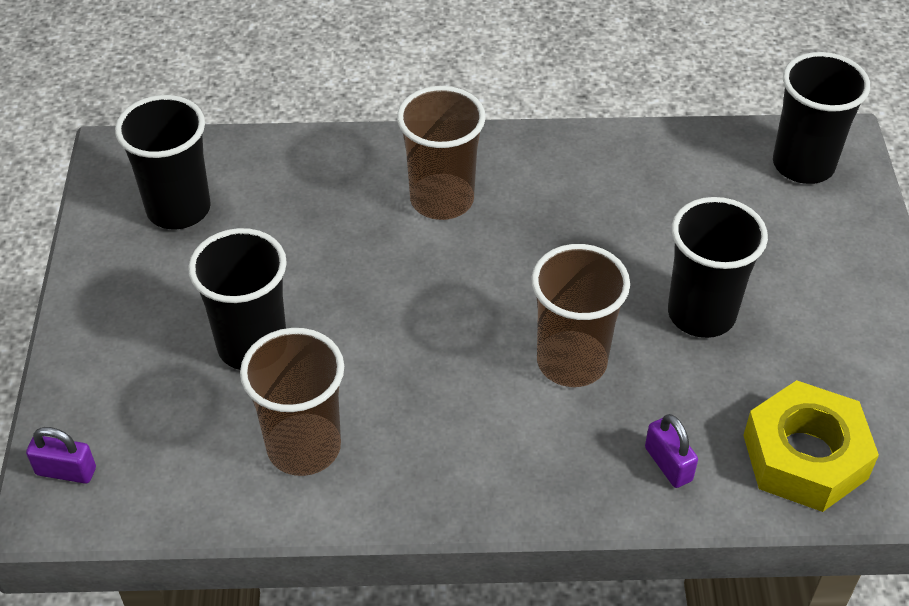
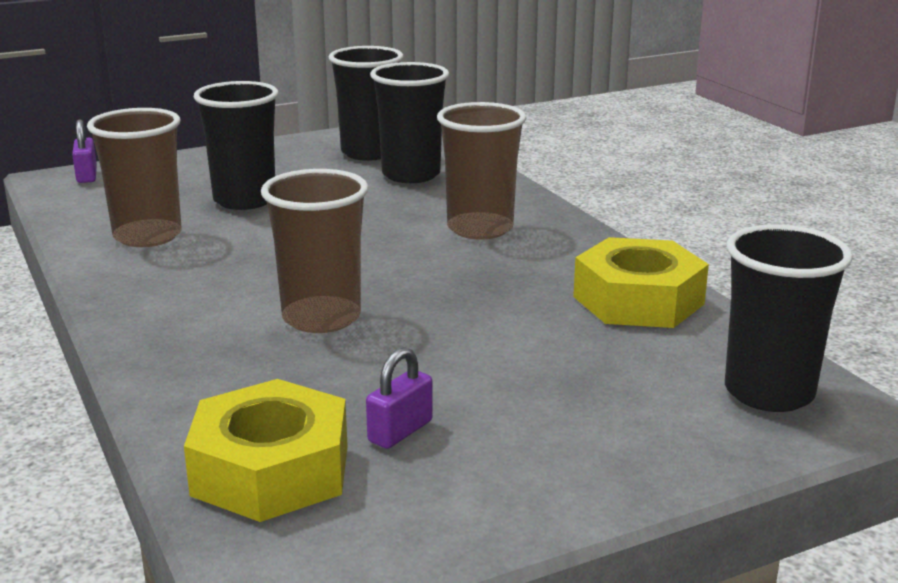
camera: 65 degrees right, 25 degrees down
(637, 164) = (638, 300): none -> yellow nut
(668, 464) = (213, 389): purple padlock -> purple padlock (400, 431)
(701, 314) = (447, 371): black cup -> black cup (411, 175)

